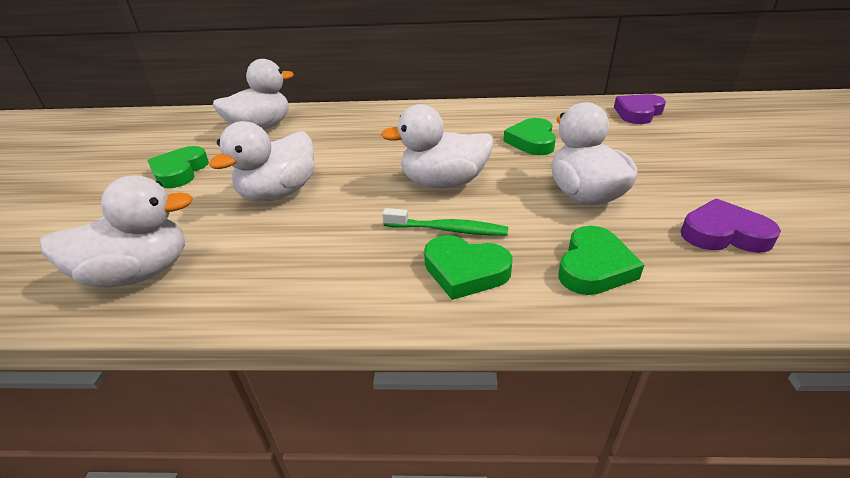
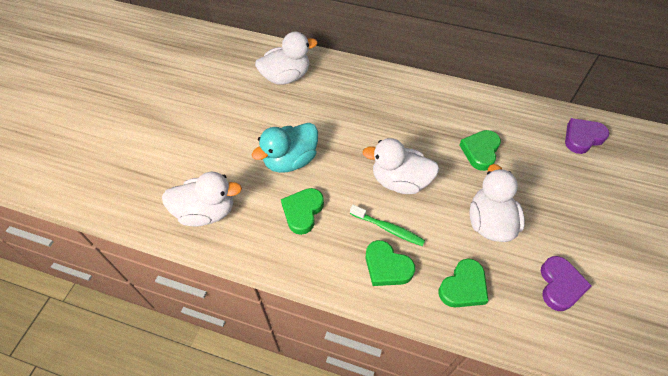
camera: 15 degrees right, 20 degrees up
(180, 172) = (228, 117): green heart -> green heart (302, 212)
(279, 193) = (290, 160): white duck -> turquoise duck
(723, 234) = (560, 285): purple heart -> purple heart turned 75 degrees clockwise

